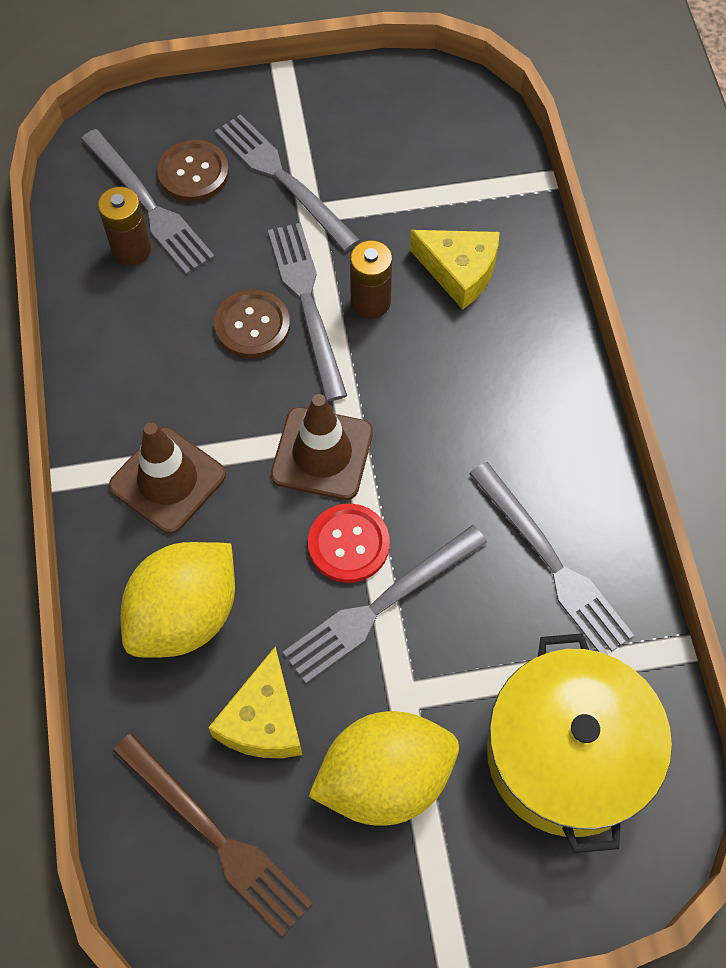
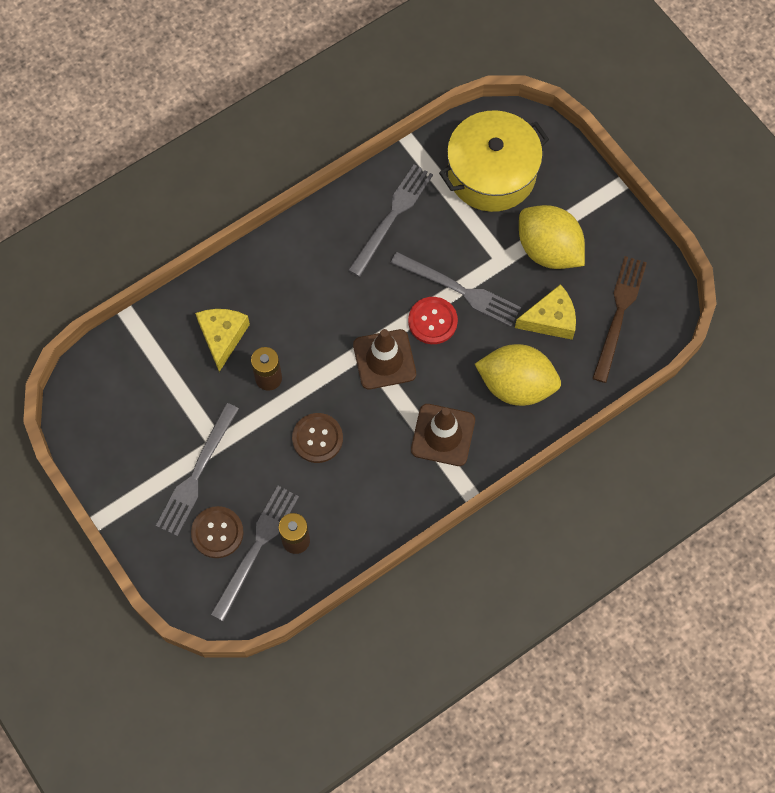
camera: 115 degrees left, 5 degrees up
(308, 304) = (287, 413): grey fork -> none

